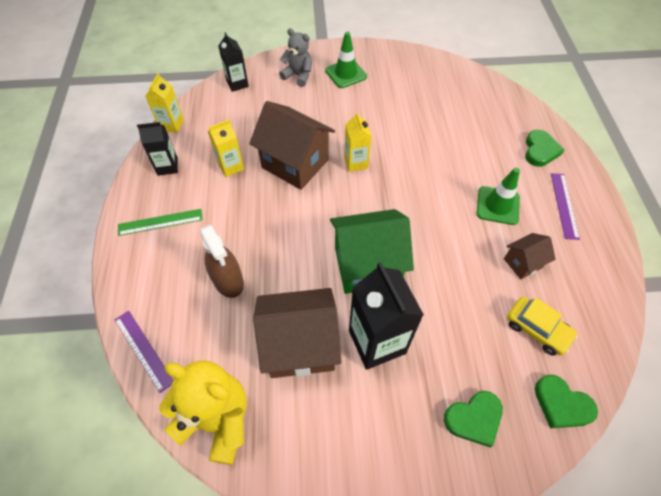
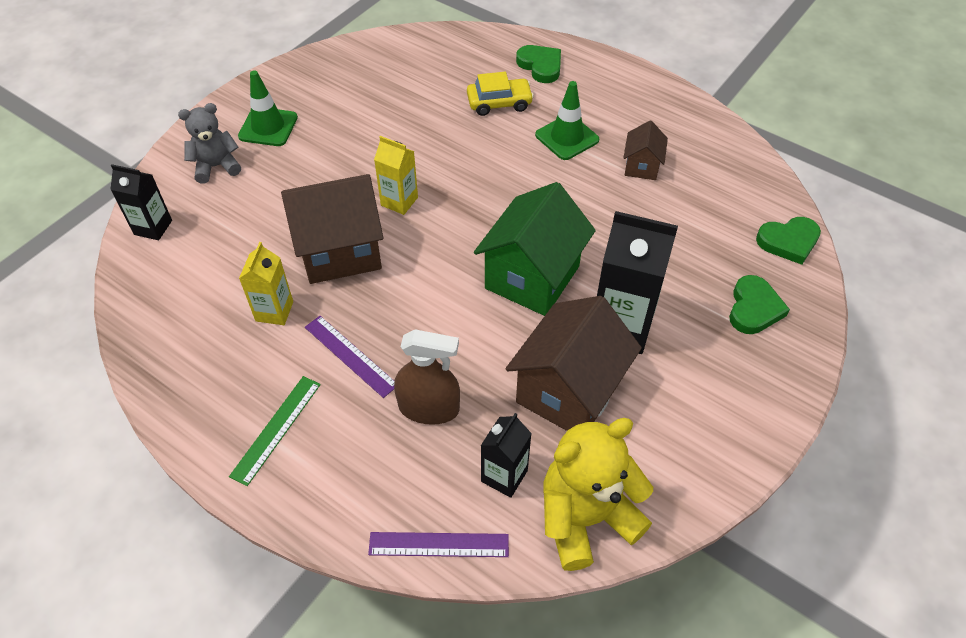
camera: 50 degrees left, 5 degrees down
(167, 166) = (198, 374): black carton -> black carton (504, 476)
(172, 124) = (134, 331): yellow carton -> none
(537, 329) = (711, 206): yellow car -> yellow car (499, 103)
(564, 205) = (613, 96): purple ruler -> purple ruler (350, 356)

